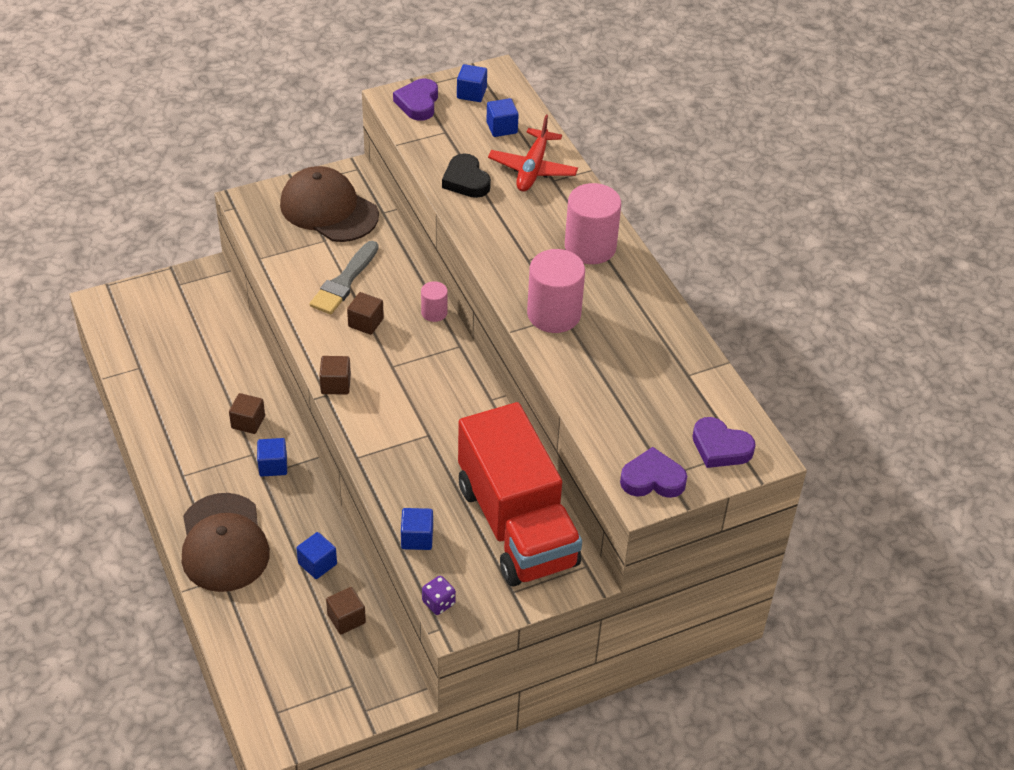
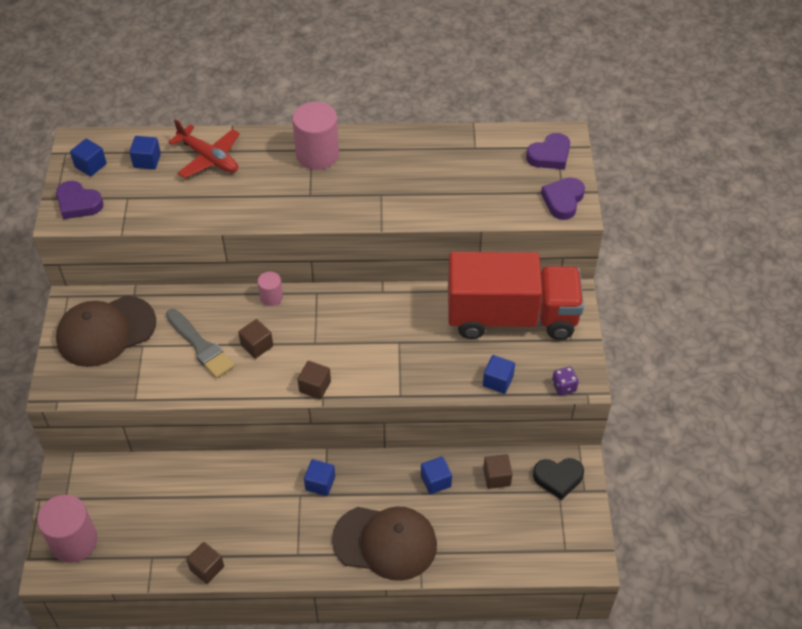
camera: 65 degrees left, 5 degrees up
(248, 422) = (263, 488): brown cube -> brown cube (207, 568)
(466, 180) = (196, 203): black heart -> black heart (558, 478)
(554, 314) = (377, 199): pink cylinder -> pink cylinder (74, 541)

